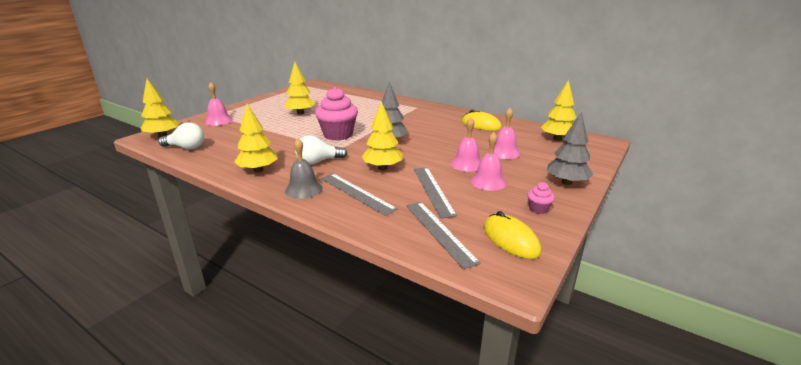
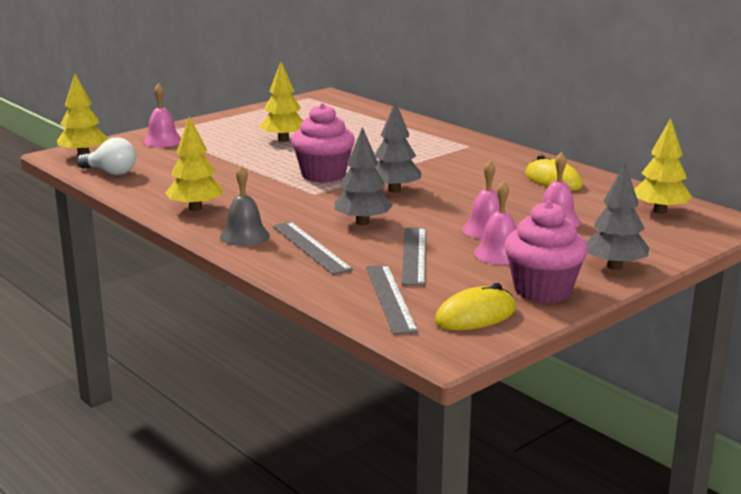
camera: 15 degrees right, 5 degrees down
(318, 162) = (278, 206): white light bulb -> none
(382, 168) = (362, 222): yellow tree -> grey tree
(510, 239) = (475, 316): yellow mouse -> yellow mouse turned 75 degrees clockwise
(538, 209) = (542, 291): pink cupcake -> pink cupcake, size x2.25

